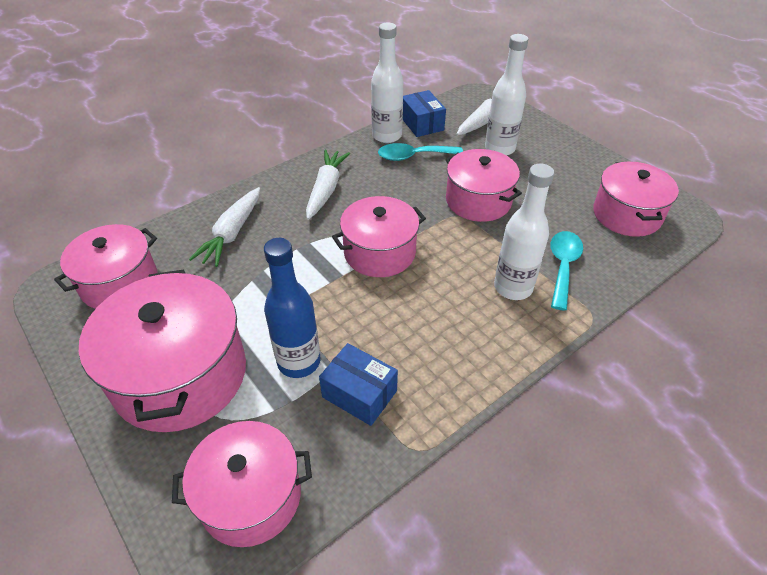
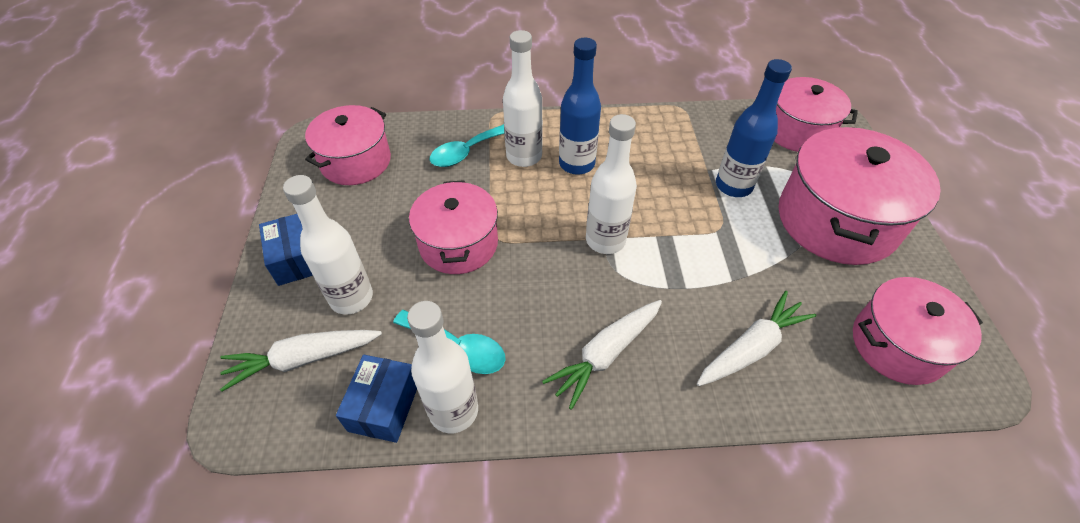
camera: 145 degrees left, 5 degrees up
(359, 394) = (699, 147): blue box -> blue box (297, 259)
(379, 252) = (605, 240): pink pot -> white bottle
(461, 305) = (576, 164): none -> blue bottle

